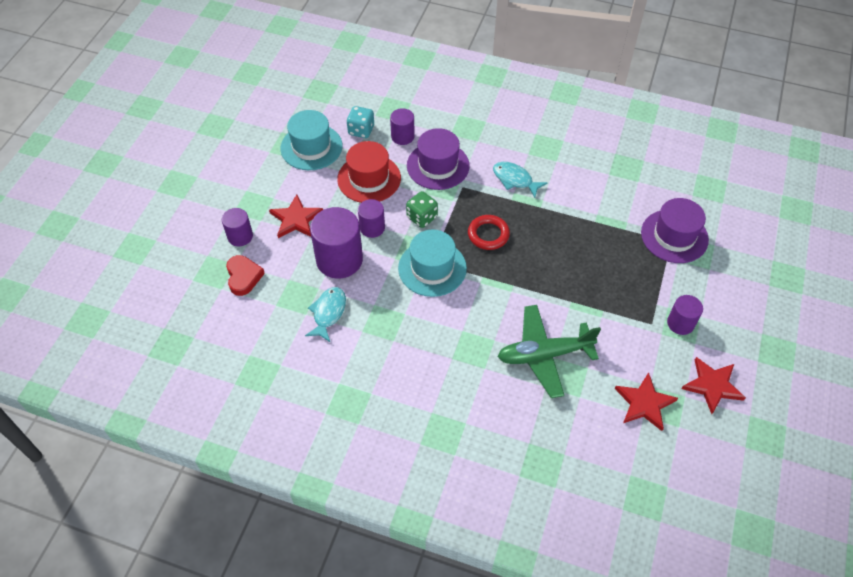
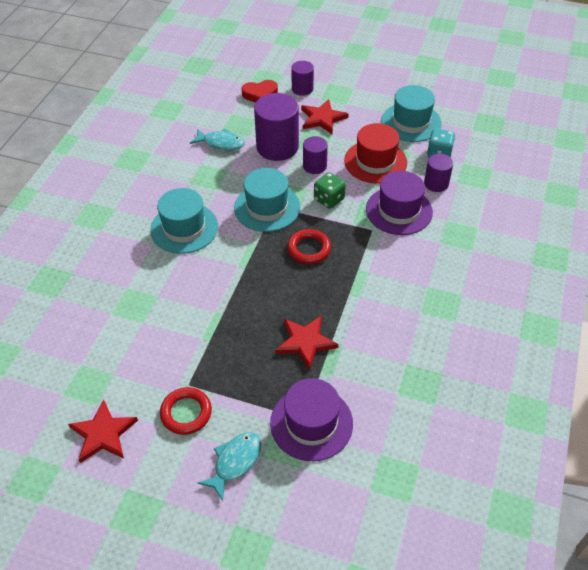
camera: 90 degrees right, 5 degrees down
(462, 340) = (184, 228): none -> turquoise hat
(515, 179) = (386, 273): turquoise fish -> turquoise fish (235, 462)
(544, 355) = (161, 288): green plane -> none
(644, 403) = (94, 367): red star -> red star (305, 342)
(680, 323) = (186, 413): purple cylinder -> red ring

